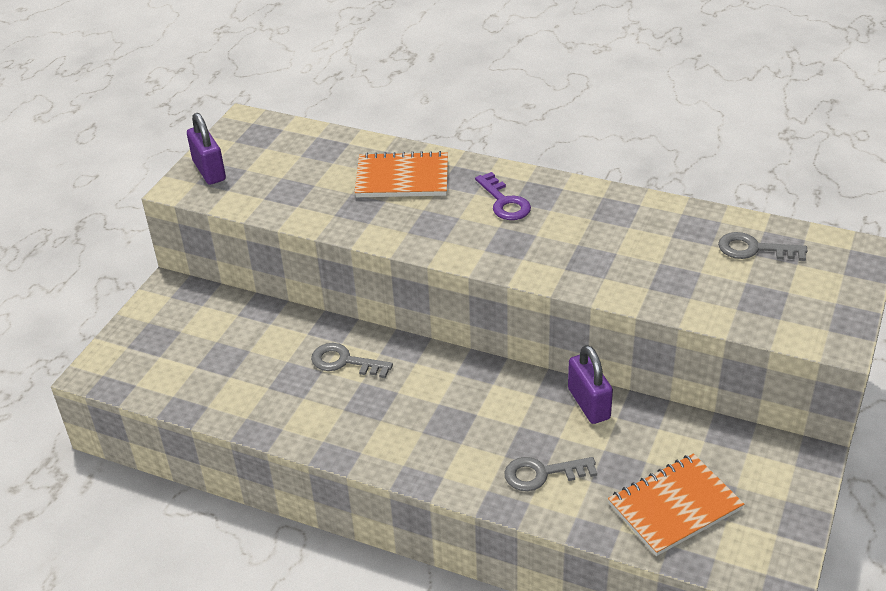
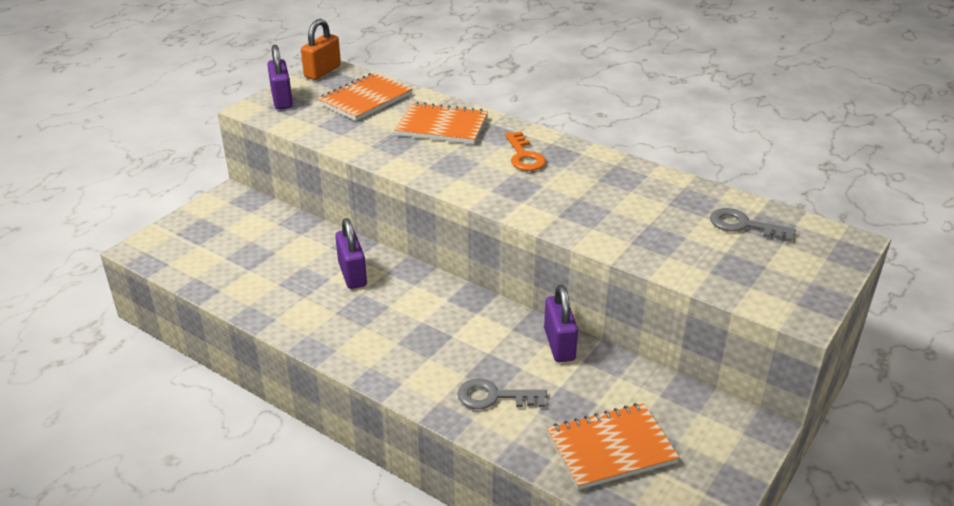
camera: 10 degrees right, 5 degrees down
(240, 126) = (322, 71): none -> orange padlock
(304, 156) = (365, 99): none -> orange notebook
(344, 362) = (352, 274): grey key -> purple padlock
(504, 202) = (524, 156): purple key -> orange key

